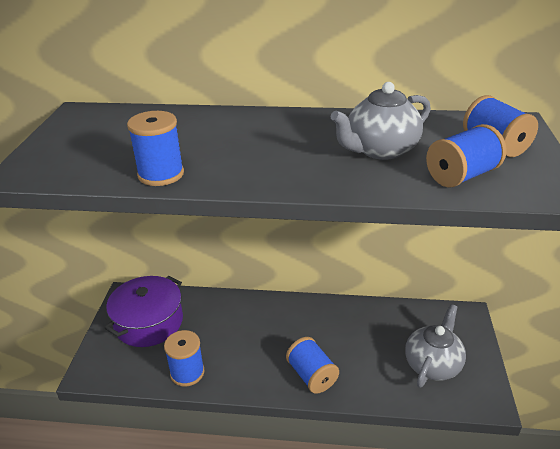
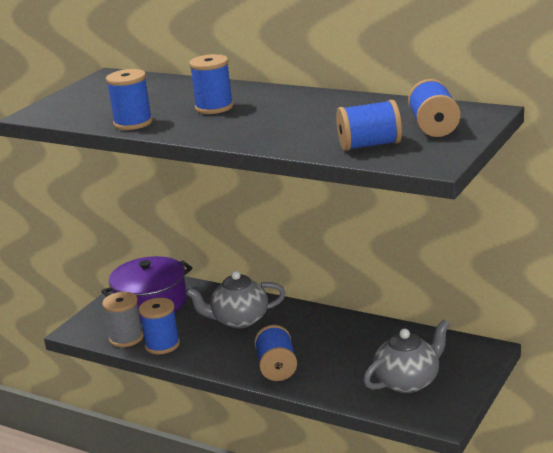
camera: 25 degrees right, 10 degrees down
(146, 372) = (126, 338): none -> grey spool
(238, 142) = (214, 107): none -> blue spool
(380, 150) = (325, 122): grey teapot -> grey teapot (239, 320)

